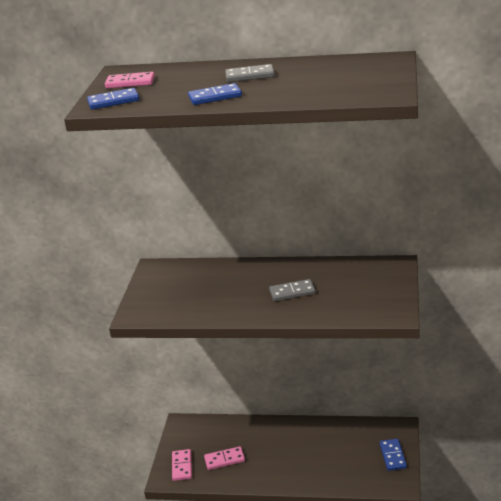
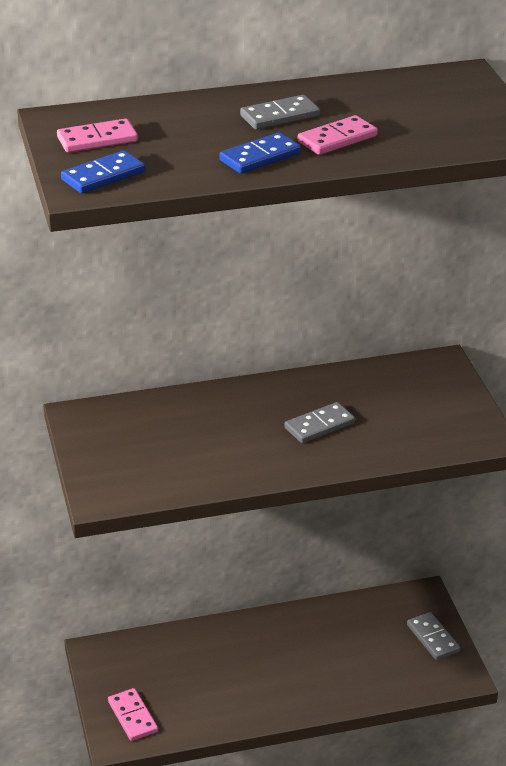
camera: 25 degrees left, 5 degrees up
(224, 459) = (193, 693): pink domino -> pink domino (337, 139)
(393, 456) = (433, 638): blue domino -> grey domino

